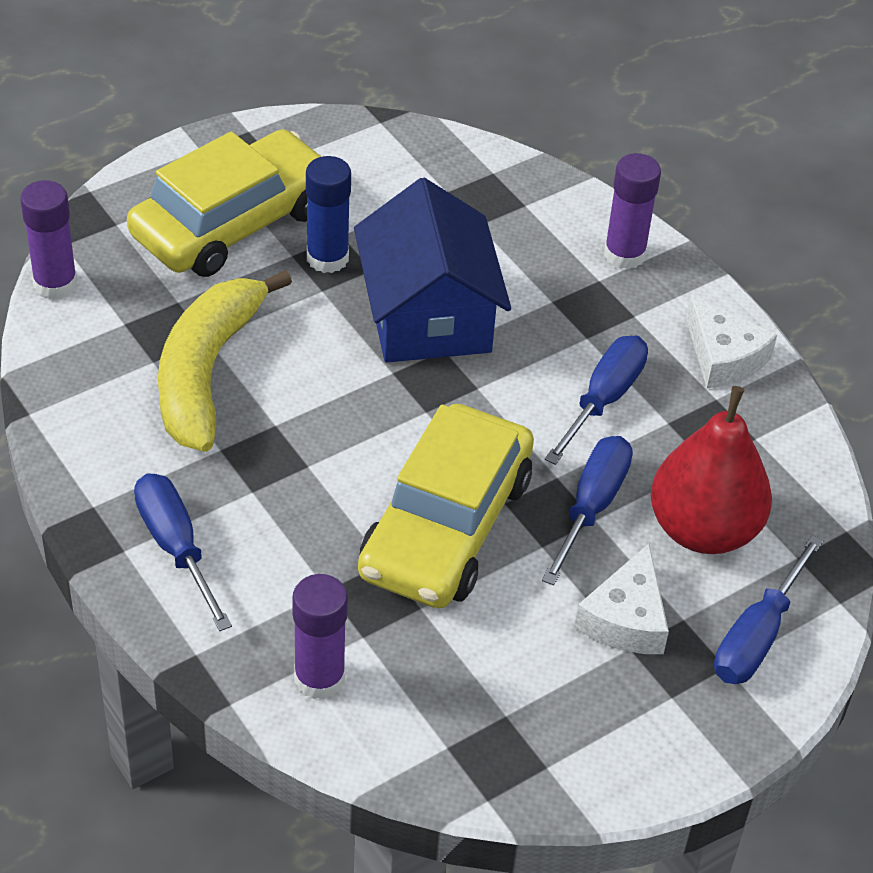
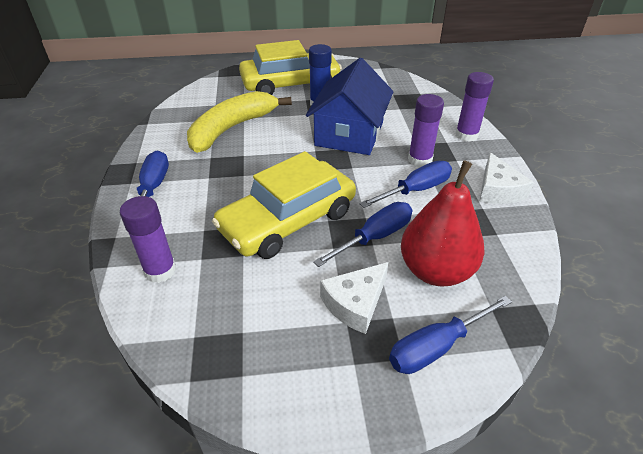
camera: 30 degrees right, 5 degrees down
(55, 284) = (201, 86): purple glue stick -> purple glue stick (420, 160)

